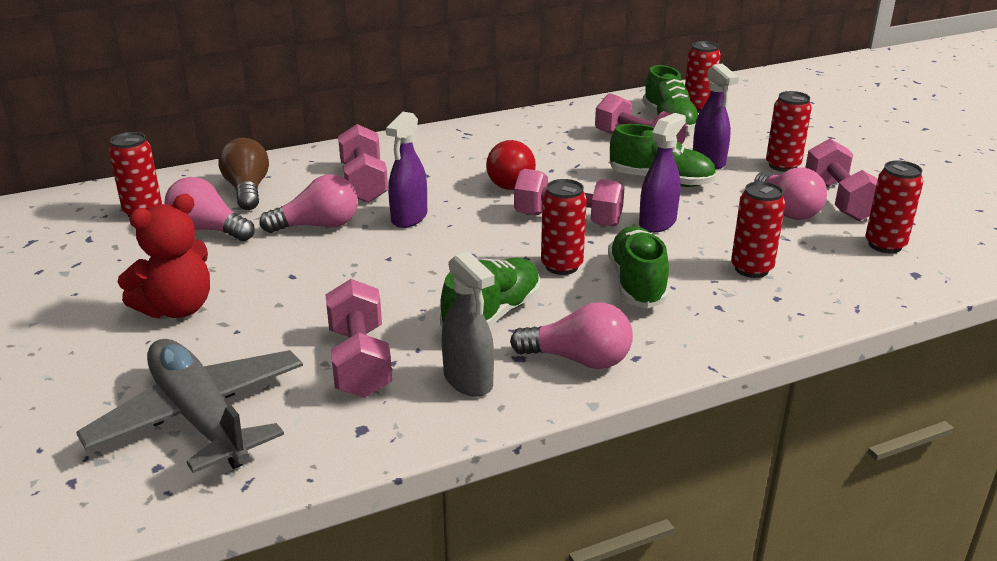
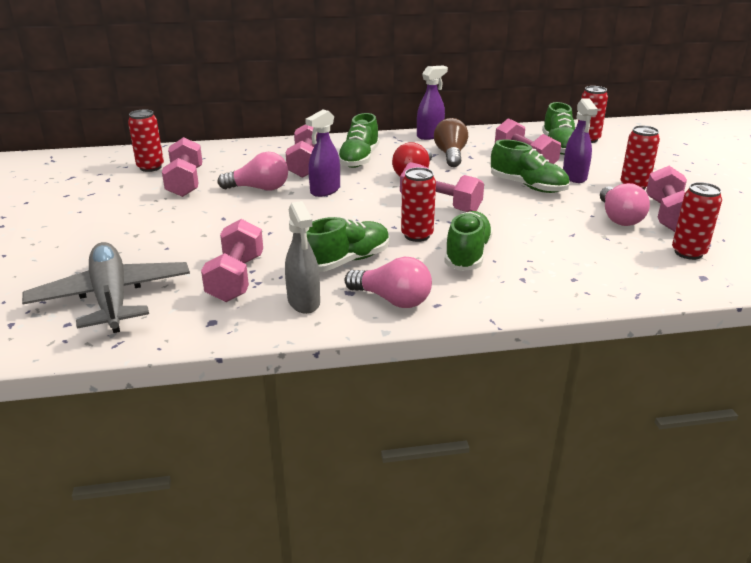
camera: 15 degrees right, 0 degrees up
(177, 309) = (137, 229): red teddy bear -> none
(208, 230) = (185, 182): pink light bulb -> pink dumbbell
(247, 190) = (225, 161): brown light bulb -> brown light bulb (450, 155)
(430, 167) = (359, 159): none -> green shoe
(657, 223) = (508, 215): purple spray bottle -> purple spray bottle (430, 135)
(751, 269) = (565, 256): red can -> none

